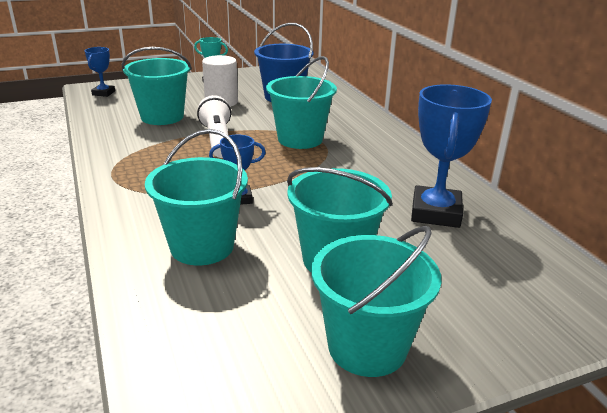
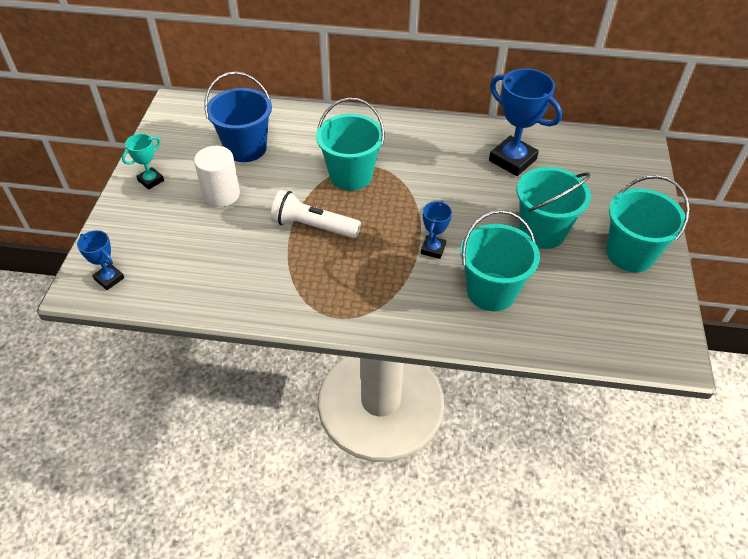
camera: 60 degrees left, 20 degrees up
(162, 117) = (225, 248): turquoise bucket -> none

